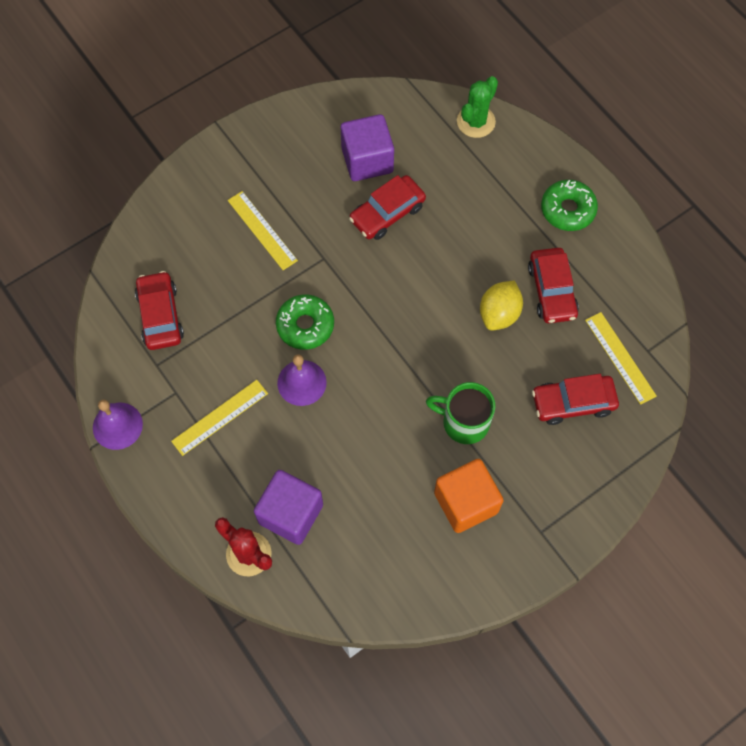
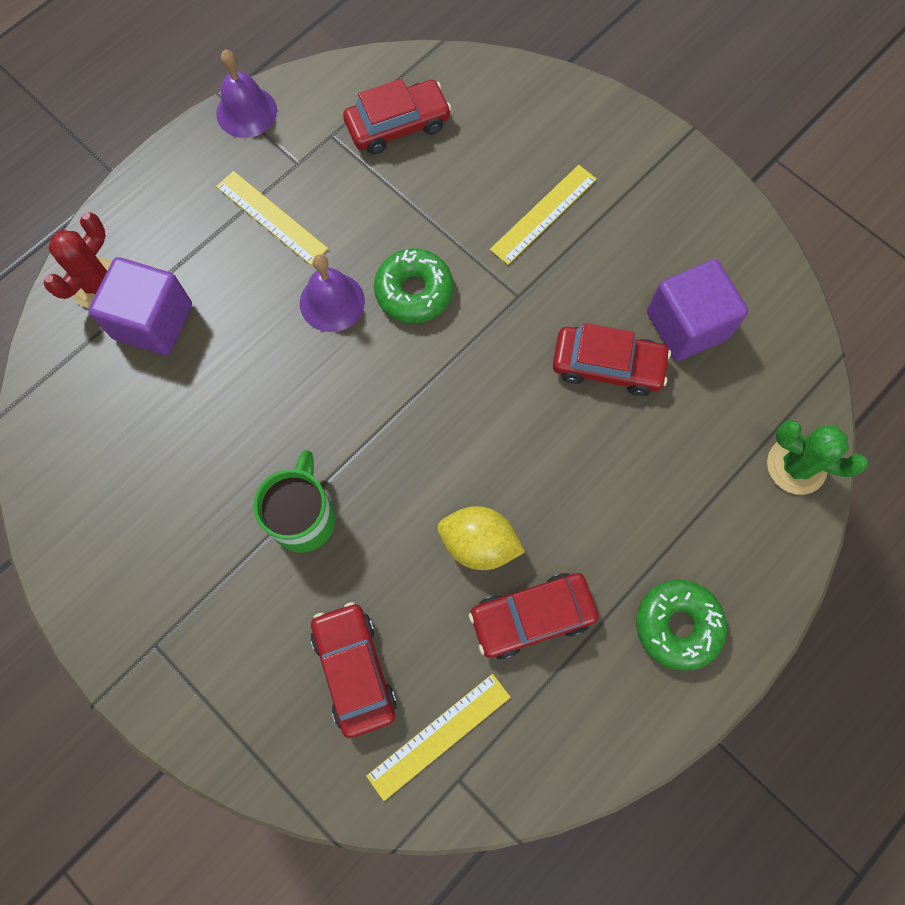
camera: 80 degrees right, 5 degrees up
(387, 213) = (607, 365): red car -> red car turned 150 degrees clockwise
(466, 502) = (187, 536): orange cube -> none

